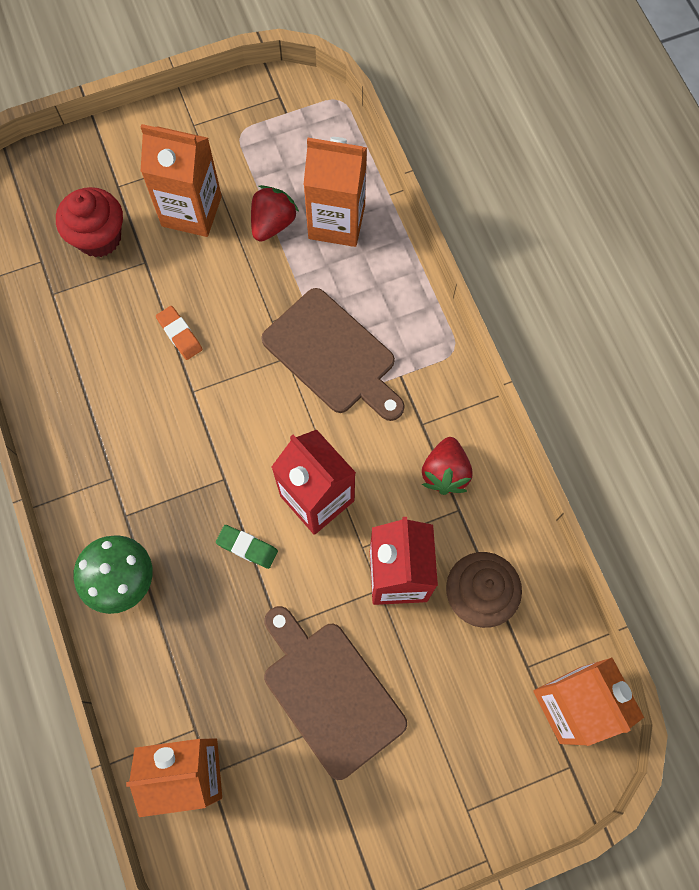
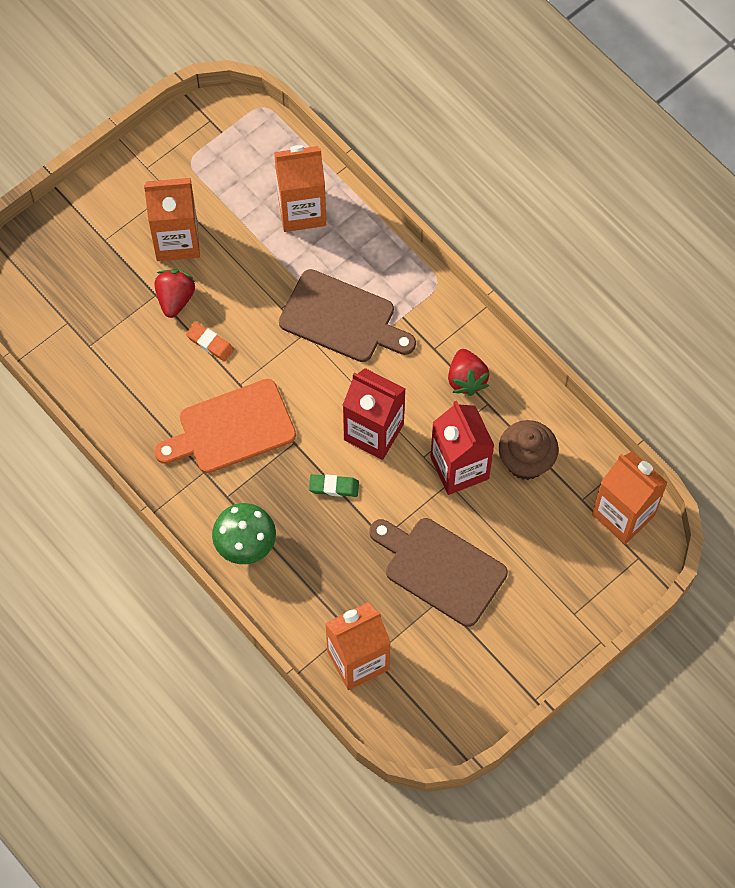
camera: 20 degrees left, 5 degrees down
(99, 237) = (108, 287): red cupcake -> none
(162, 439) = (231, 429): none -> orange cutting board
(273, 223) = (249, 229): red strawberry -> red strawberry (175, 299)

